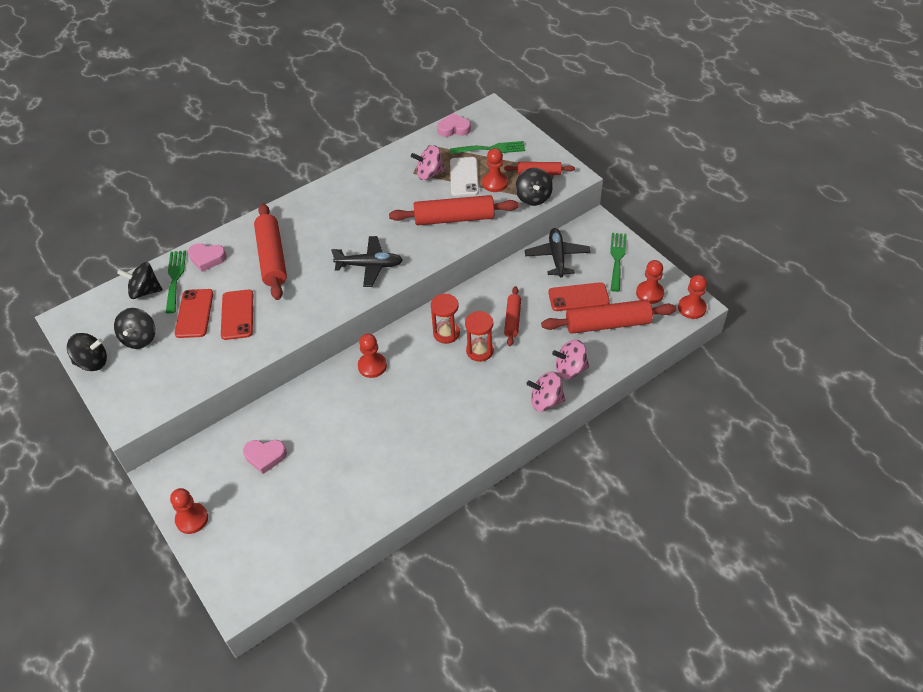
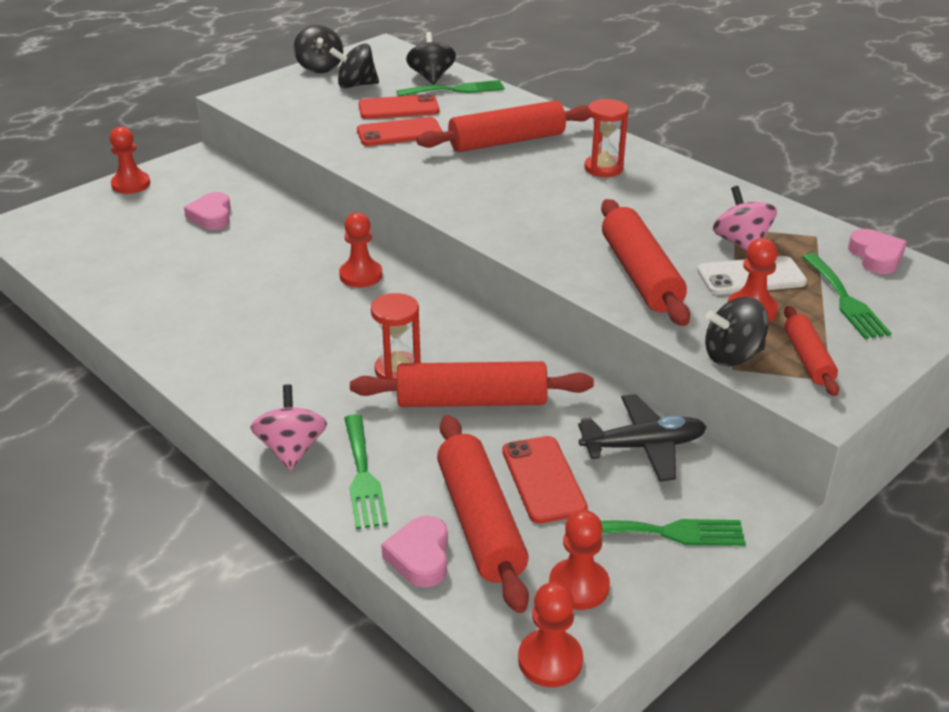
camera: 80 degrees right, 15 degrees down
(207, 258) = (494, 103): pink heart -> pink heart (420, 557)
(370, 266) = (509, 212): black plane -> none
(446, 333) = (431, 334): red hourglass -> red hourglass (603, 168)
(512, 320) = (471, 401): red rolling pin -> red rolling pin, size x1.76
(570, 369) = (363, 476): pink spinning top -> green fork

